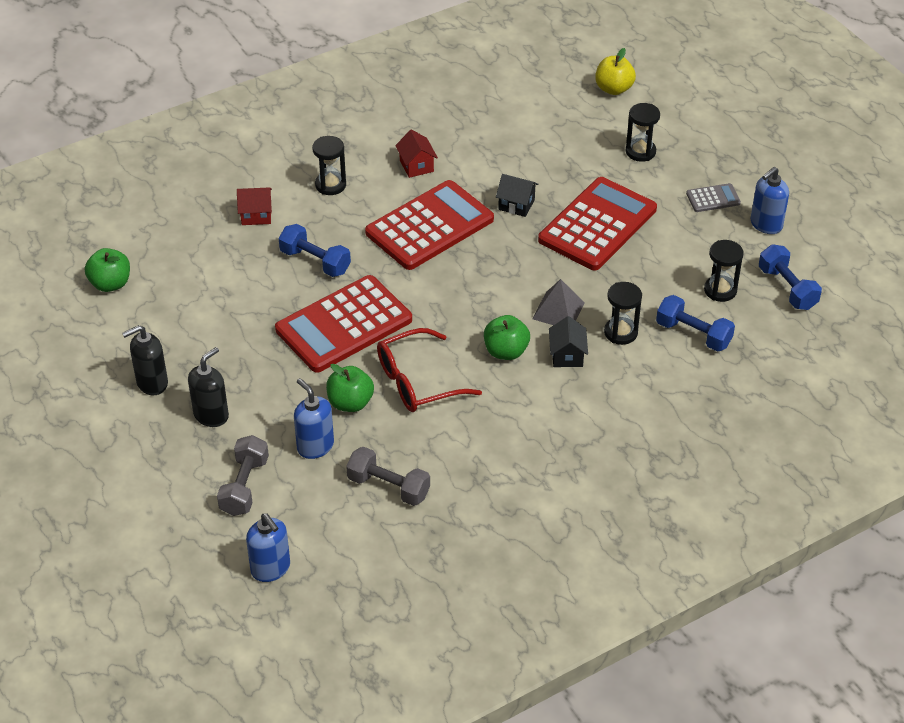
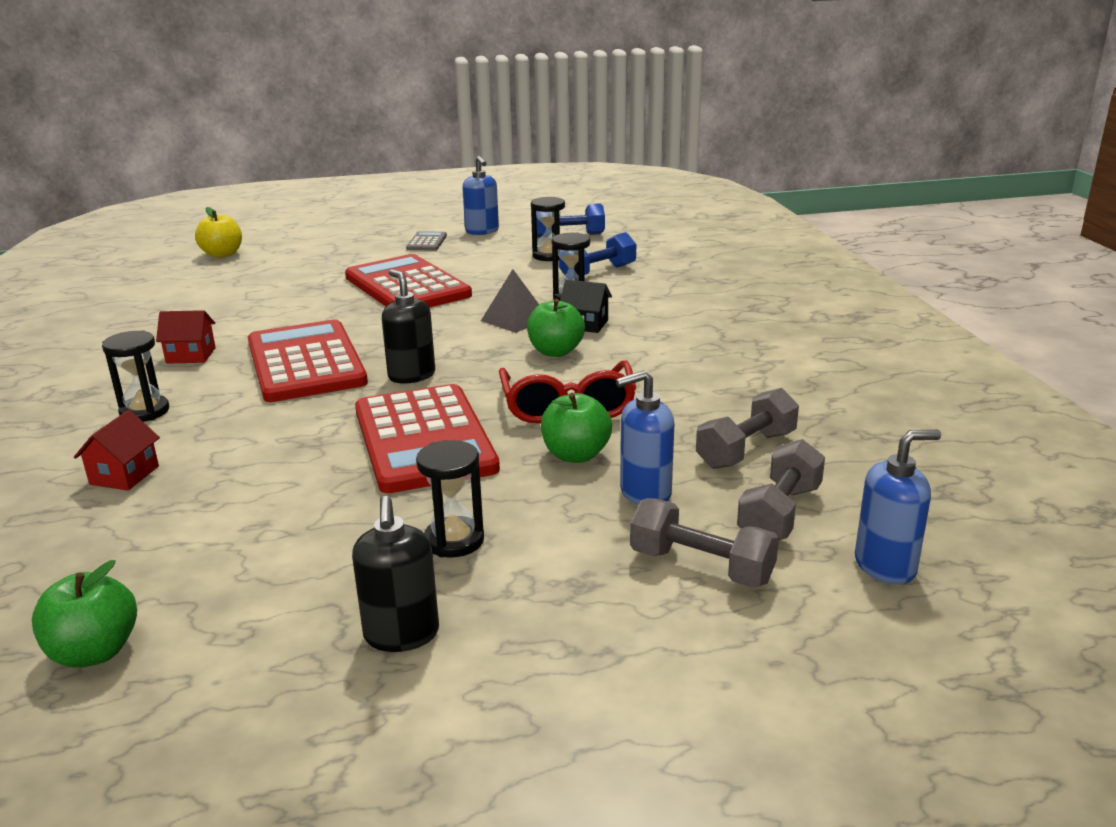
camera: 70 degrees left, 20 degrees down
(211, 415) = (524, 578): black soap dispenser -> black soap dispenser (411, 375)
(312, 514) = (779, 514): none -> grey dumbbell
(315, 261) = (279, 442): blue dumbbell -> none
(516, 205) = (330, 315): black house -> none
(640, 152) = (327, 257): black hourglass -> black hourglass (454, 540)

